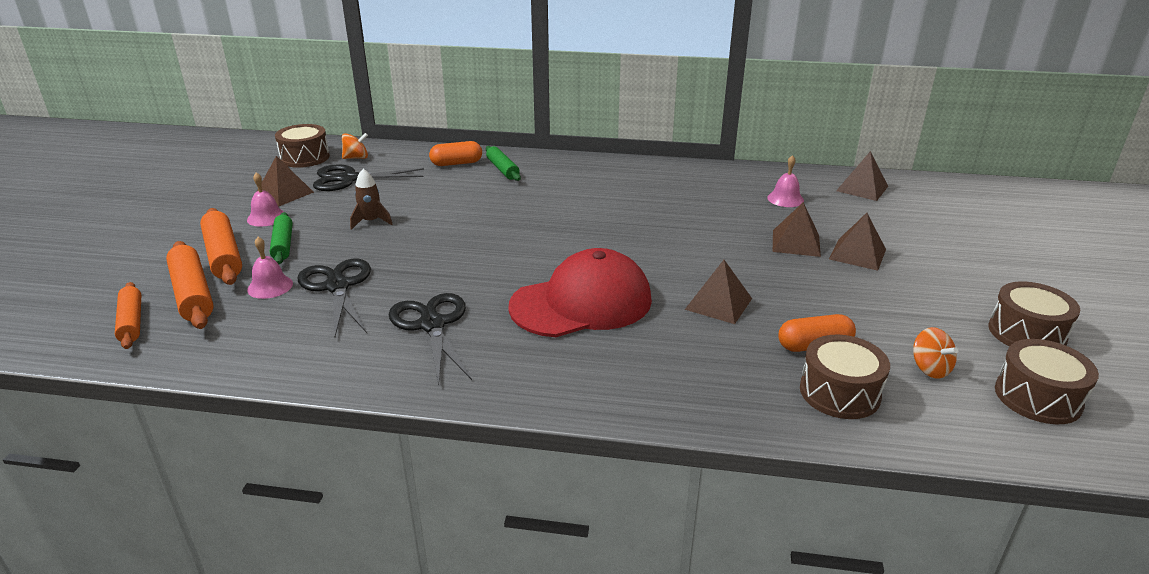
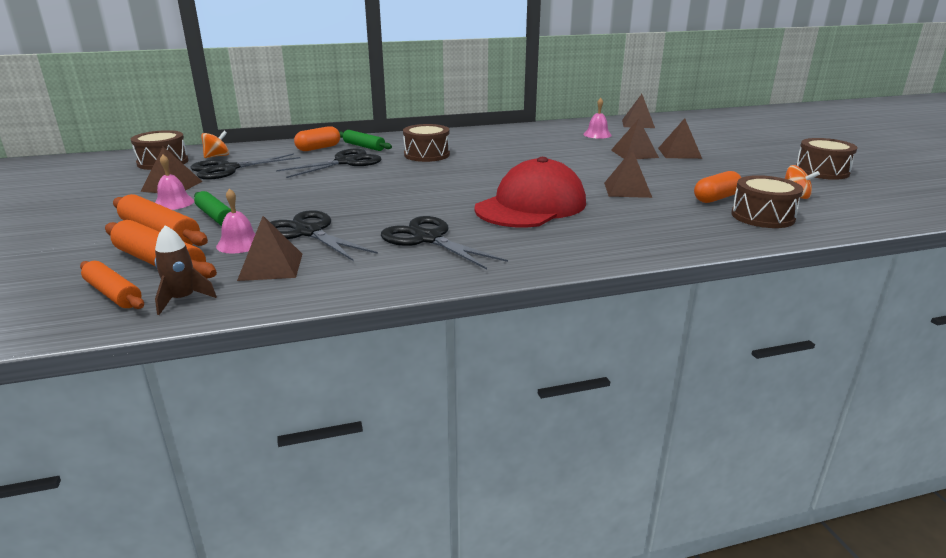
camera: 25 degrees left, 5 degrees down
(268, 324) = (271, 266): none -> brown pyramid
(371, 221) = (286, 190): brown rocket -> brown rocket (182, 299)
(462, 191) = (345, 162): none -> black scissors
(1037, 397) = (867, 197): brown drum -> brown drum (427, 155)

